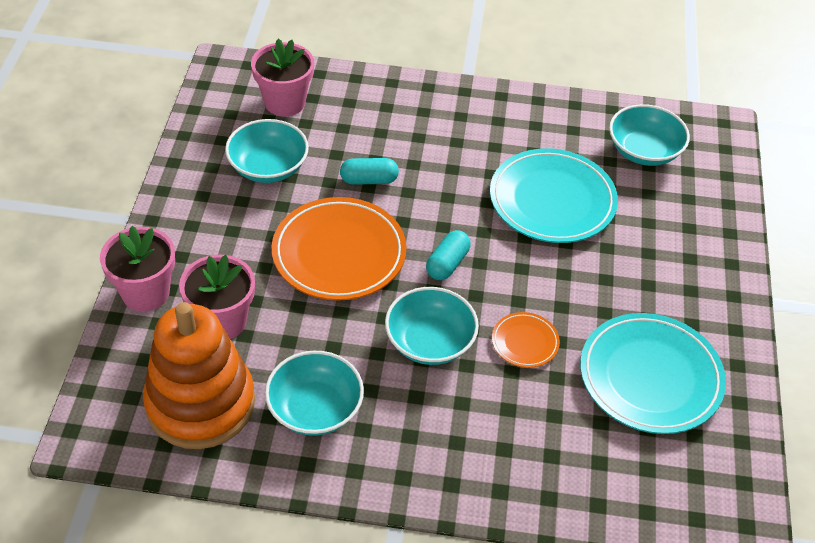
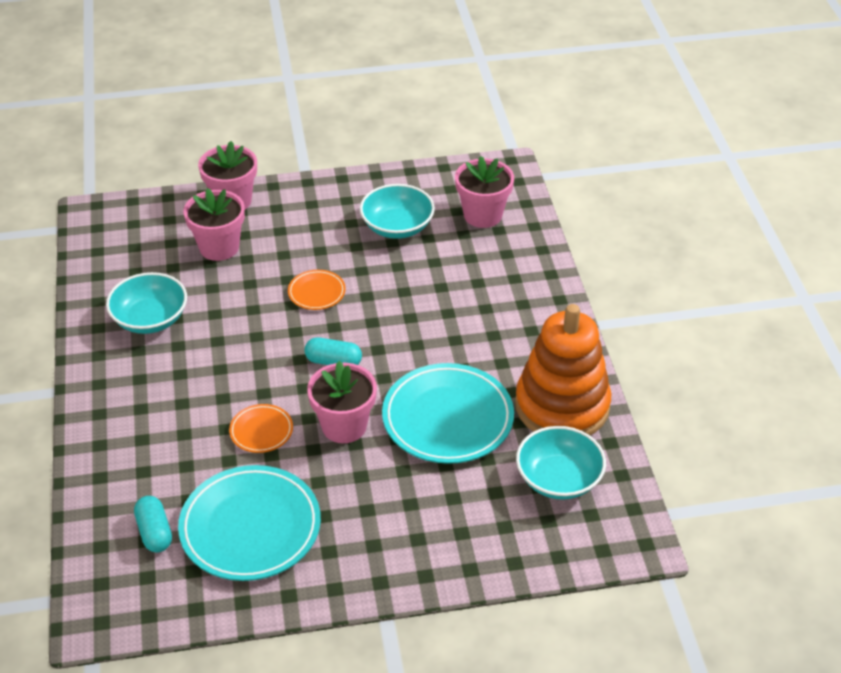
camera: 75 degrees right, 5 degrees down
(200, 403) = (137, 258): orange stacking toy -> orange stacking toy (562, 406)
(339, 253) = (316, 292): orange plate -> orange plate, size x0.48
(369, 180) = (412, 289): turquoise capsule -> turquoise capsule (155, 532)
(430, 342) = (240, 369): turquoise bowl -> none
(538, 276) = (344, 426): none -> pink flower pot

